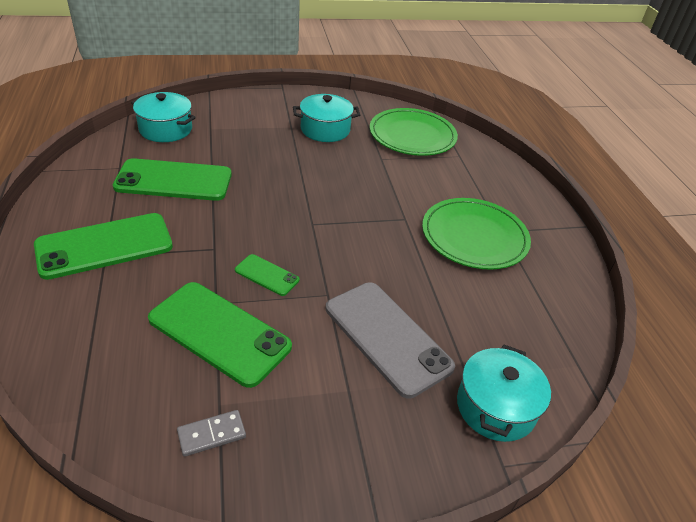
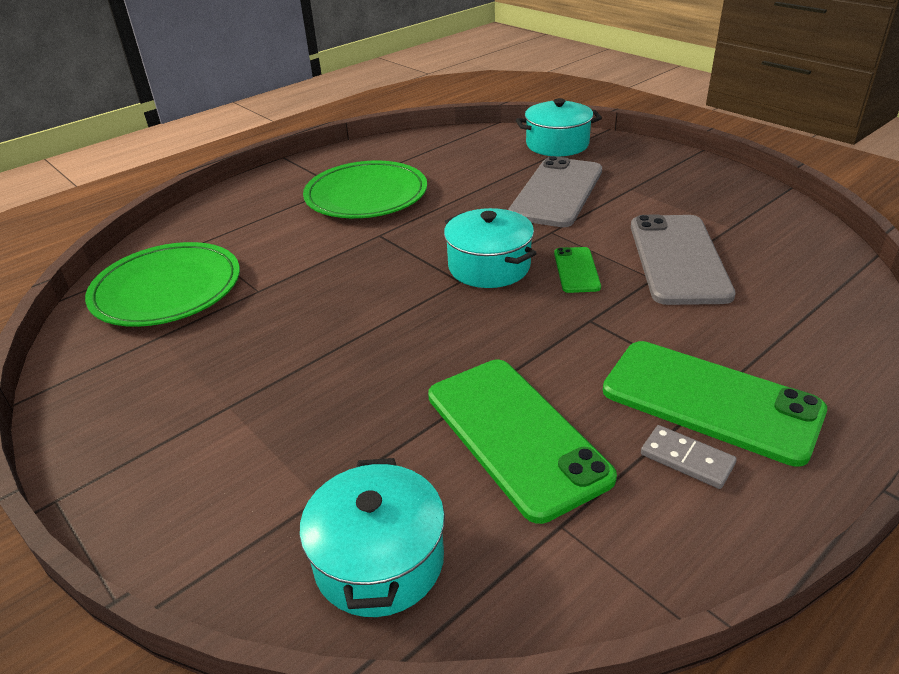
camera: 115 degrees left, 5 degrees down
(211, 434) = (754, 218): grey domino -> grey domino (687, 459)
(219, 333) = (678, 259): green phone -> grey phone
(325, 130) = (210, 367): turquoise pot -> turquoise pot (489, 266)

